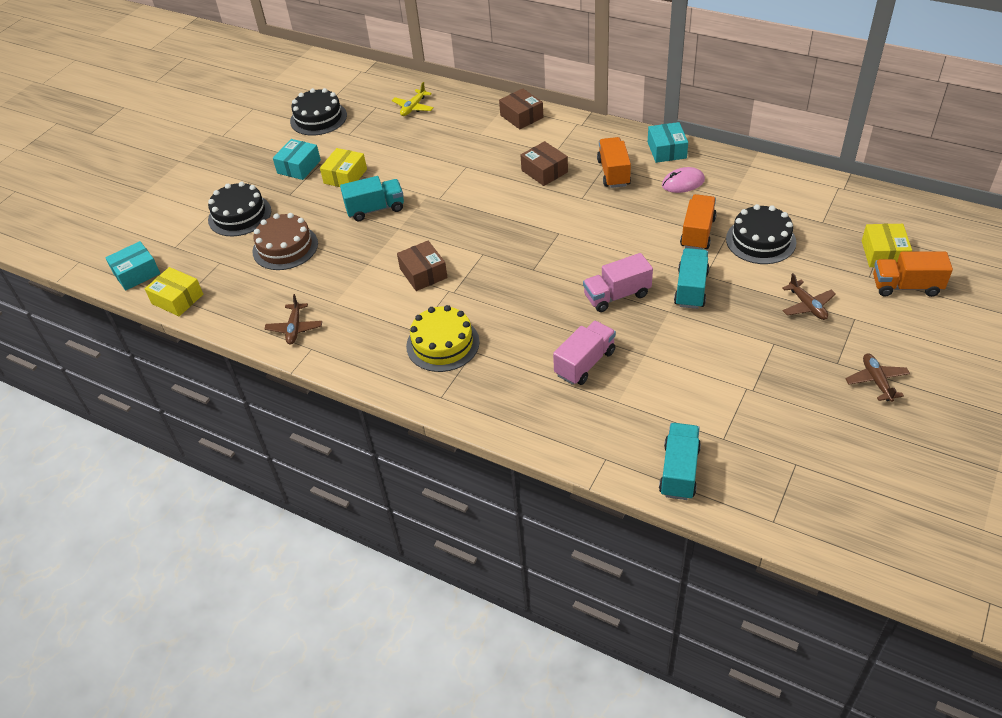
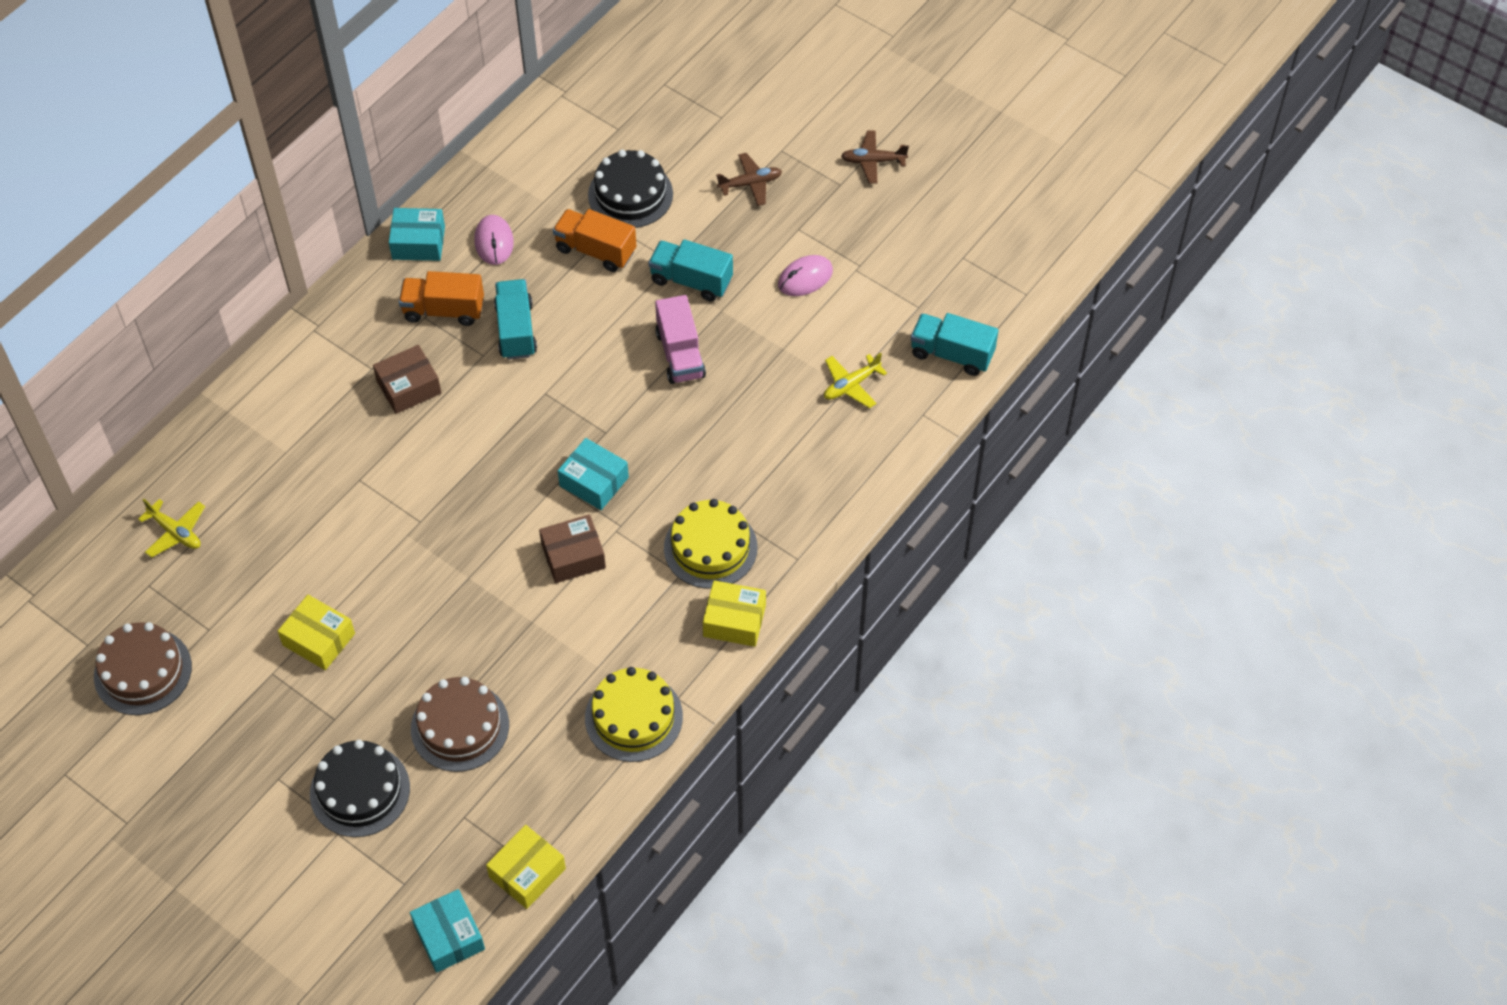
camera: 85 degrees left, 10 degrees up
(294, 328) = (633, 717): brown plane -> yellow cake
(299, 167) = (267, 704): turquoise box -> turquoise box (594, 481)
(318, 118) = (143, 671): black cake -> brown cake
(375, 209) = (415, 604): turquoise truck -> turquoise truck (516, 330)
(521, 116) = (265, 394): brown box -> none
(585, 363) = (781, 407): pink truck -> none
(621, 404) = (851, 385): none -> yellow plane
(723, 356) = (805, 278): none -> pink mouse
(883, 253) = (689, 93): yellow box -> yellow box (734, 620)
(906, 286) = (746, 92): orange truck -> none

